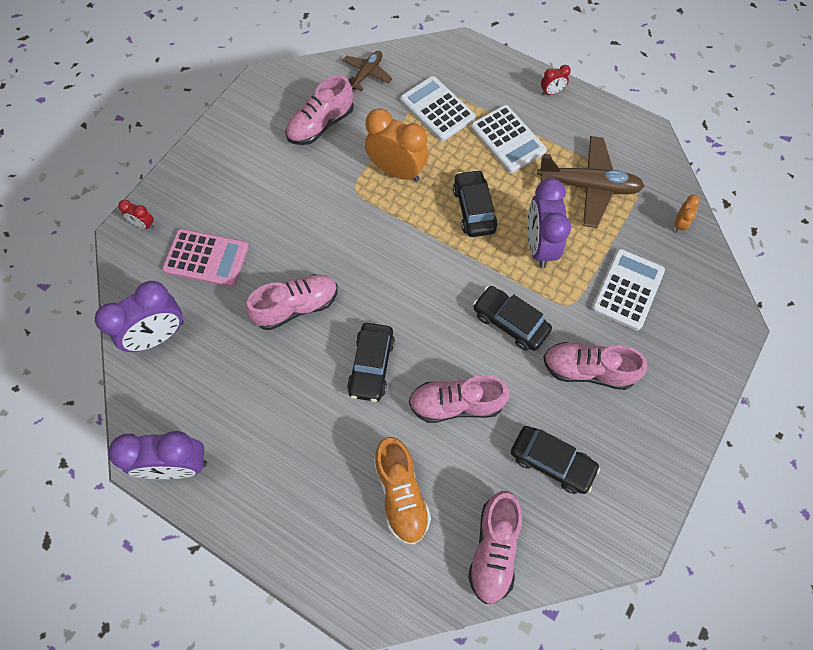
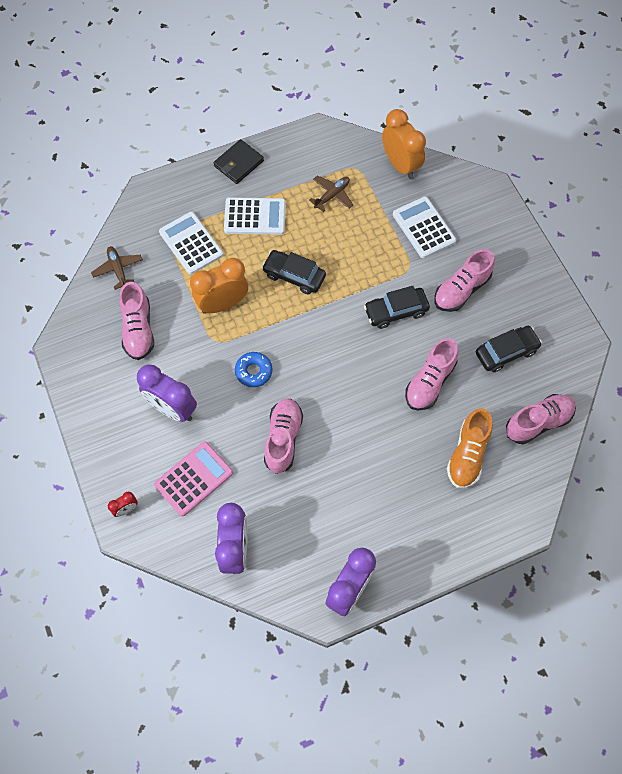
camera: 55 degrees left, 0 degrees up
(347, 239) = (253, 371): none -> blue donut
(371, 366) = (365, 417): black car -> none
(401, 494) = (467, 454): orange shoe -> orange shoe turned 90 degrees clockwise
(437, 109) = (191, 243): white calculator -> white calculator turned 60 degrees clockwise
(493, 549) = (538, 422): pink shoe -> pink shoe turned 75 degrees counterclockwise
(539, 246) = (353, 256): purple clock -> purple clock (172, 408)
(551, 92) = (238, 163): red clock -> black wallet
(588, 186) = (332, 195): brown plane -> brown plane, size x0.56
(679, 224) = (400, 165): orange clock -> orange clock, size x2.18

